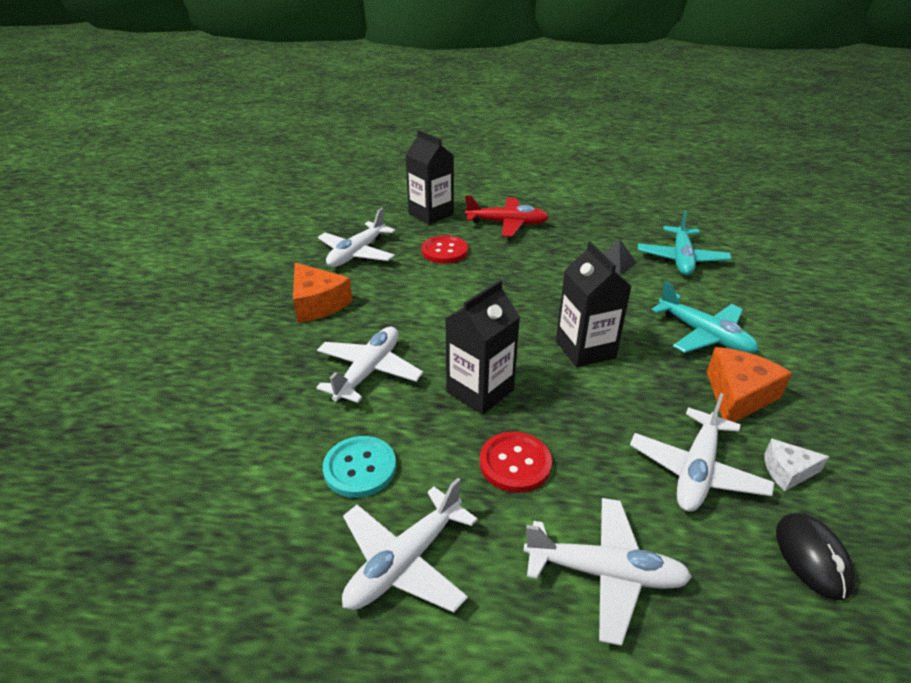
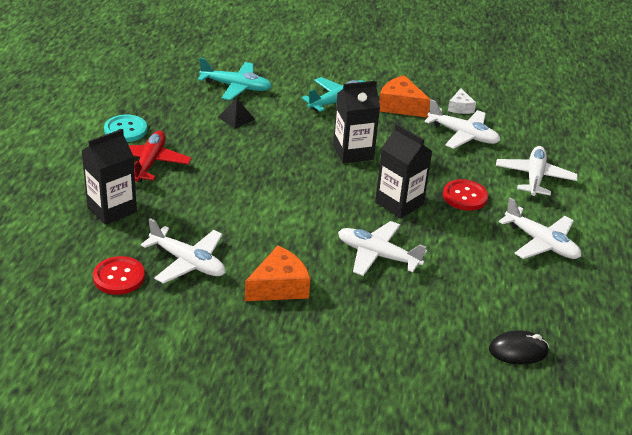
camera: 90 degrees left, 0 degrees up
(360, 468) = (476, 259): turquoise button -> turquoise button (125, 130)
(444, 251) = (196, 205): red button -> red button (119, 277)
(812, 557) = (514, 117): black mouse -> black mouse (518, 351)

